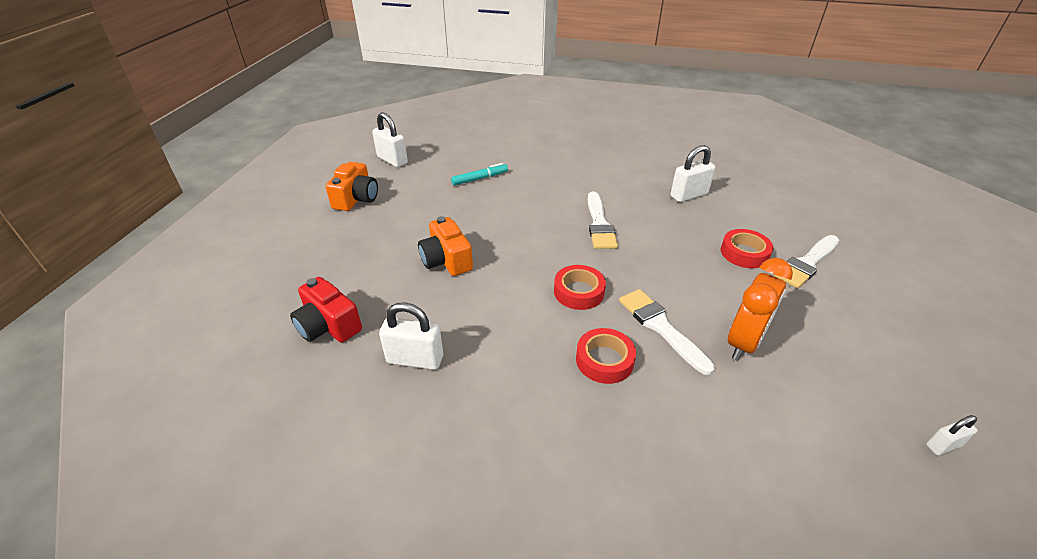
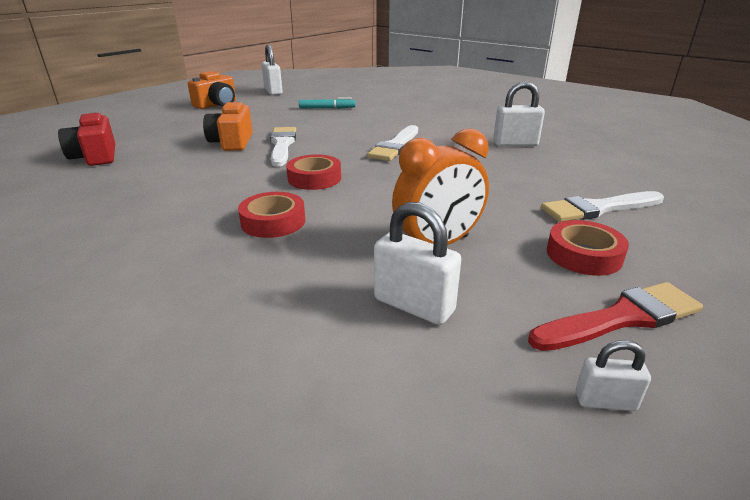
camera: 25 degrees right, 10 degrees down
(415, 359) = (123, 185): white padlock -> white padlock (414, 305)
(661, 327) = (360, 215): white brush -> white brush (282, 145)
(744, 253) = (526, 188): red tape -> red tape (583, 255)
(900, 372) = (621, 318): none -> red brush

